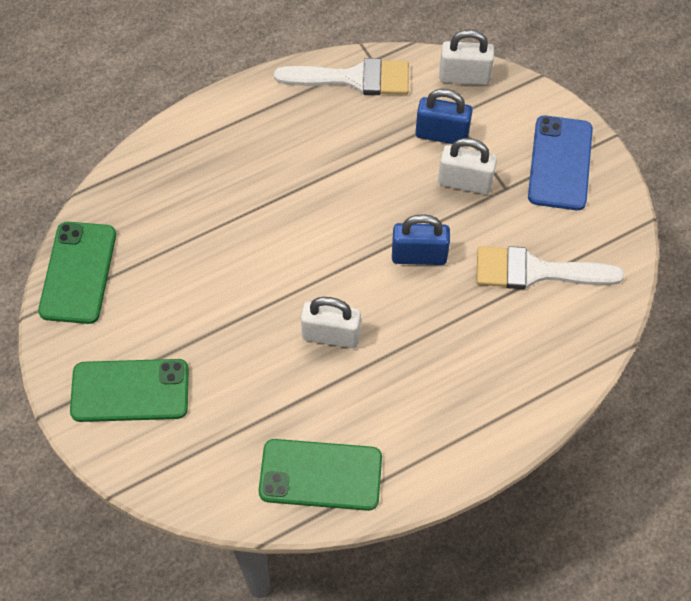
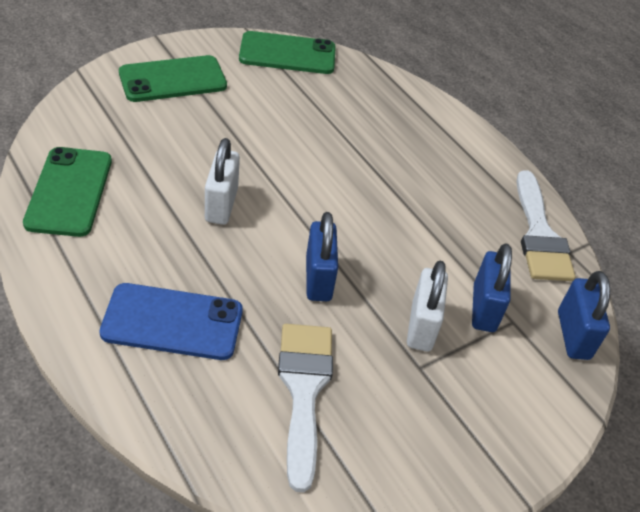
camera: 80 degrees right, 15 degrees down
(130, 391) = (173, 79): green phone -> green phone turned 75 degrees clockwise
(464, 77) = (573, 335): white padlock -> blue padlock
(560, 163) = (468, 430): blue phone -> blue phone (172, 322)

